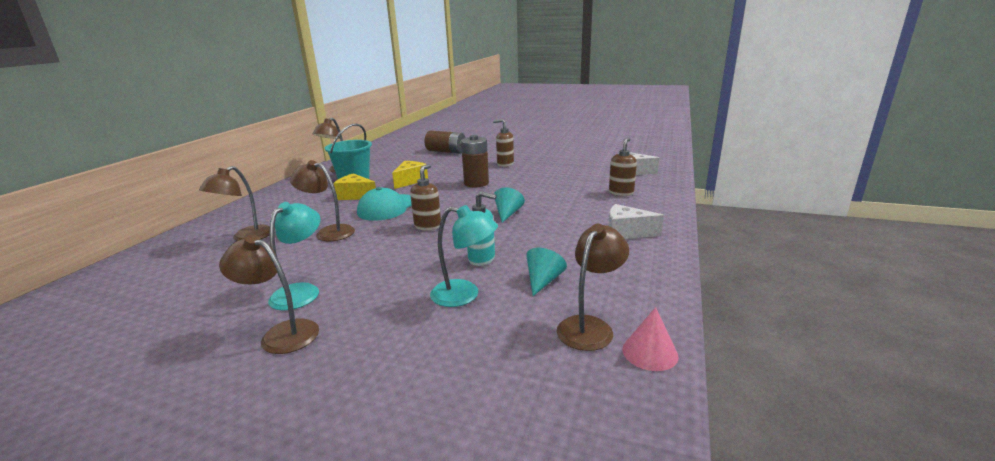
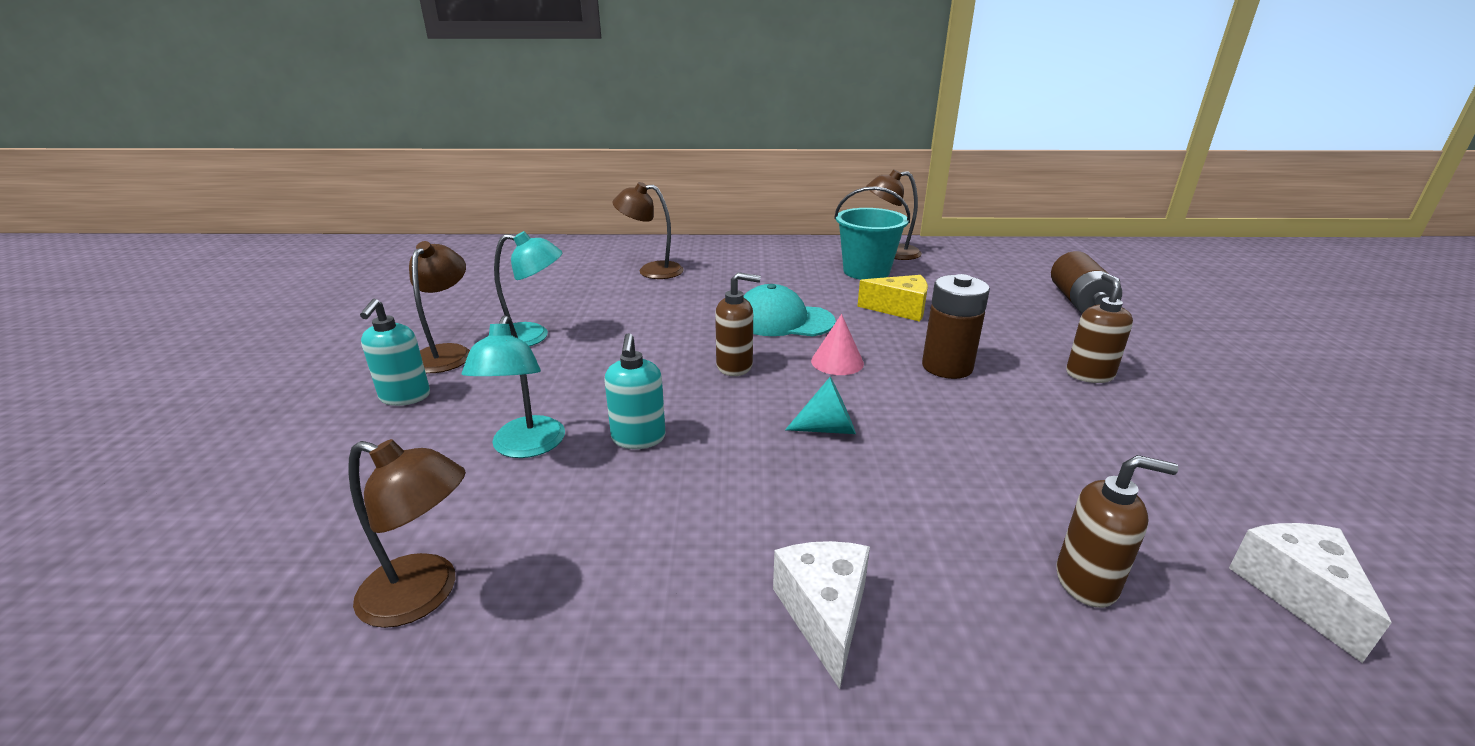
camera: 70 degrees right, 5 degrees up
(329, 232) = (684, 307): brown lamp -> none
(344, 352) = (405, 397): none -> turquoise soap dispenser
(355, 196) = (809, 289): yellow cheese -> none
(543, 281) = (574, 516): turquoise cone -> none
(650, 352) = (330, 686): pink cone -> pink cone (837, 362)

